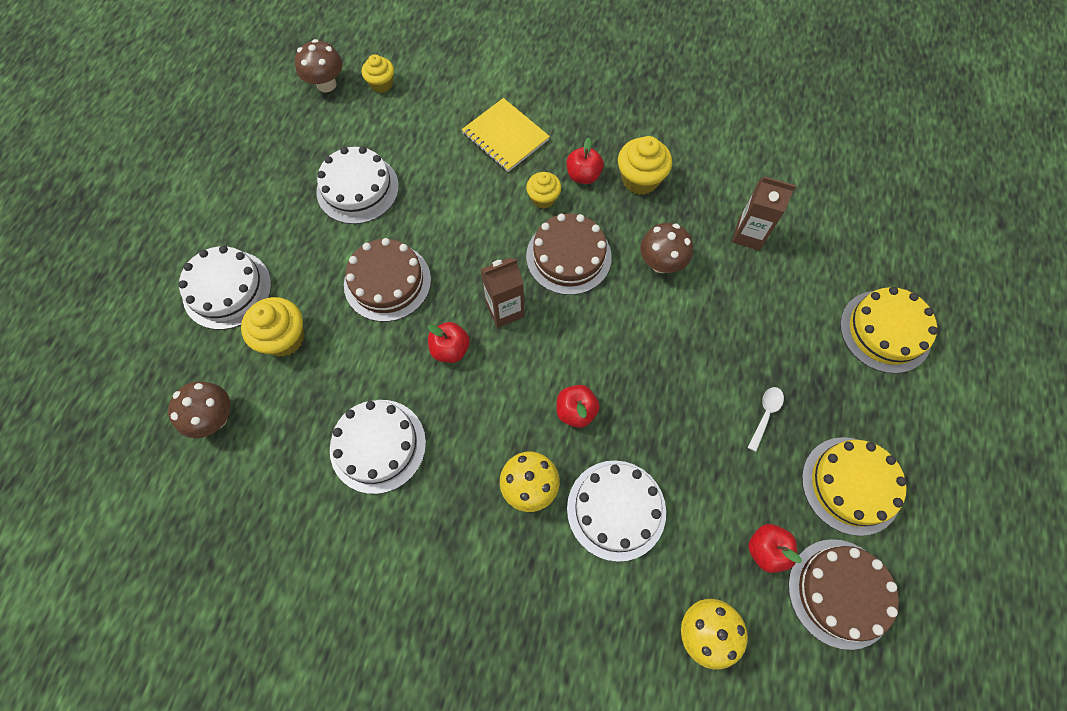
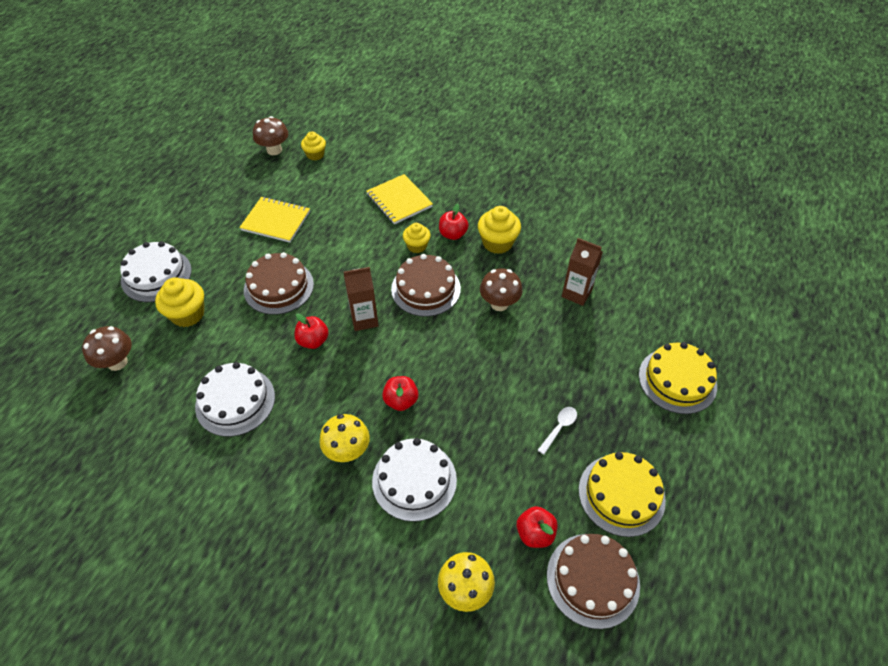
camera: 10 degrees right, 15 degrees down
(357, 189) = (276, 221): white cake -> yellow notebook

